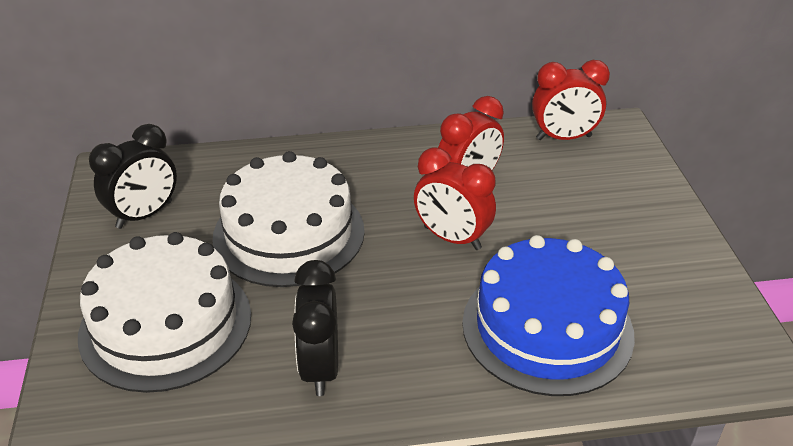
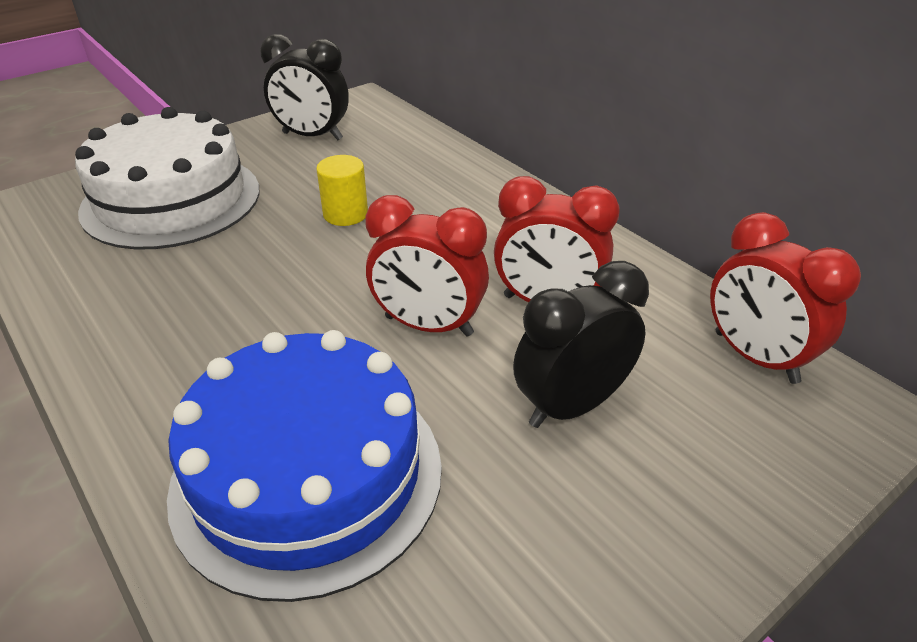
camera: 60 degrees right, 0 degrees up
(289, 233) = (345, 214): white cake -> yellow cylinder
(320, 368) = (148, 306): black clock -> black clock (571, 406)
(452, 238) = (428, 326): red clock -> red clock turned 75 degrees counterclockwise

